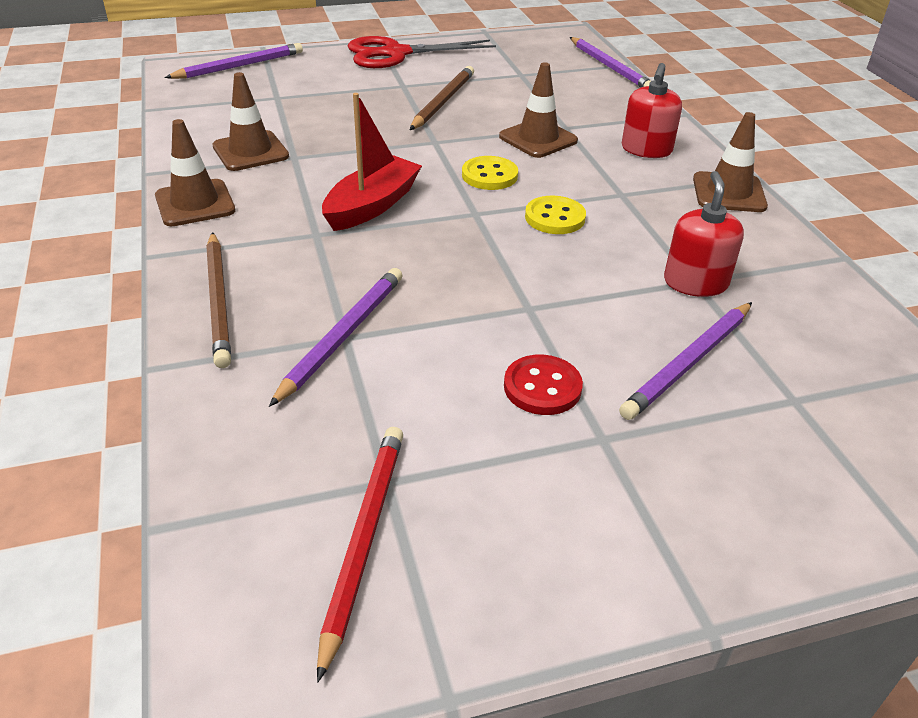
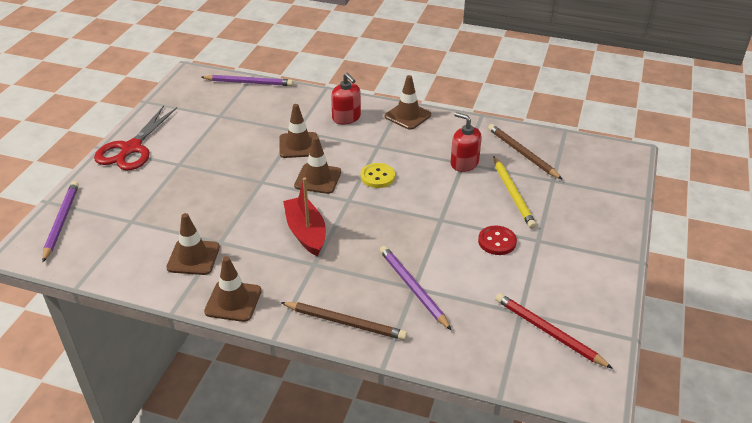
camera: 55 degrees left, 0 degrees up
(442, 101) = (218, 158): brown pencil -> brown pencil (522, 153)
(489, 175) = (318, 179): yellow button -> brown traffic cone
(689, 363) = (513, 194): purple pencil -> yellow pencil

